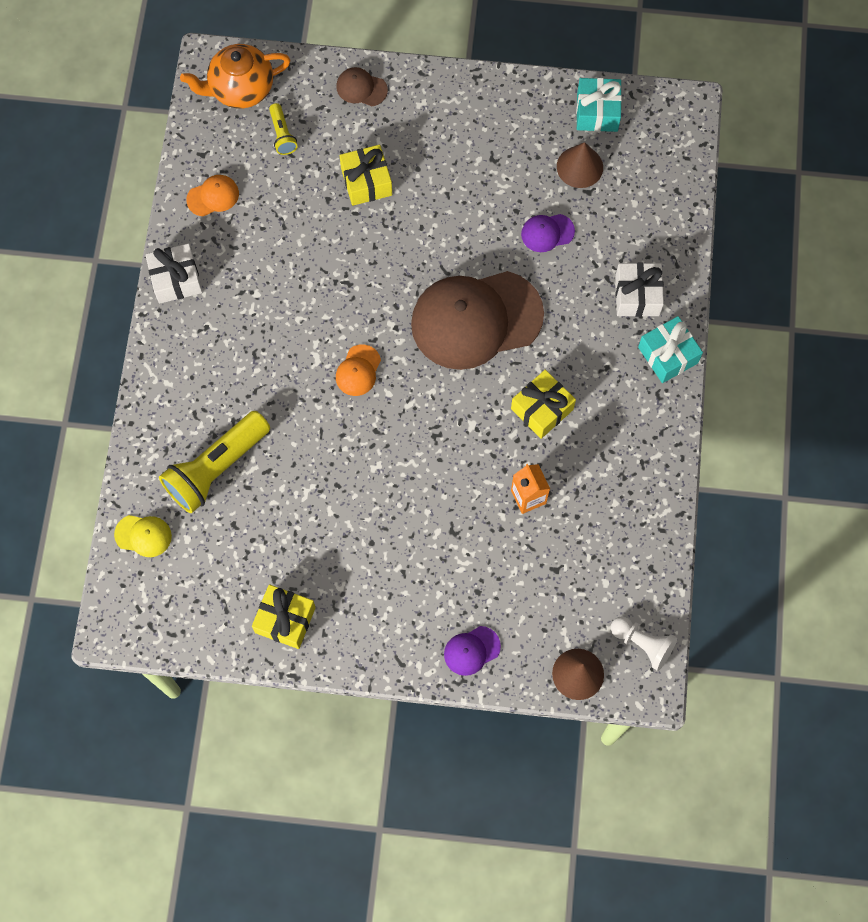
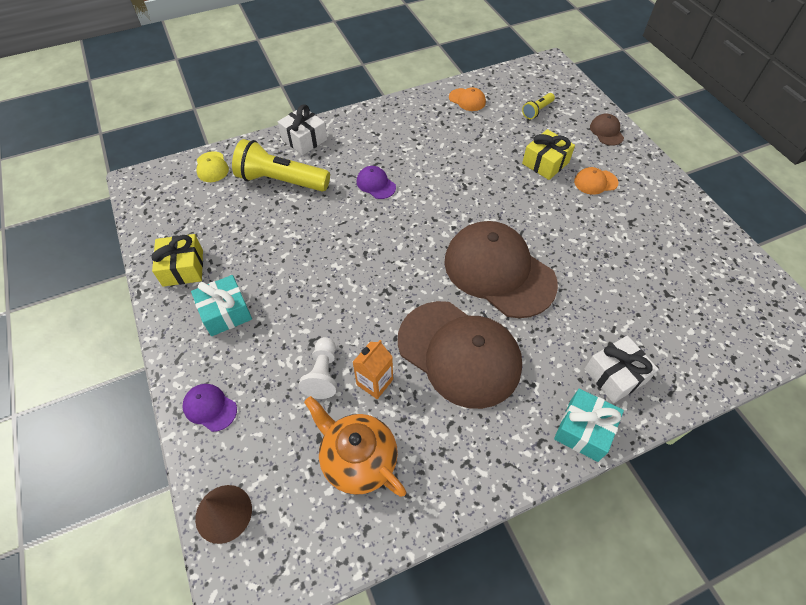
camera: 60 degrees right, 15 degrees down
(176, 279) = (399, 108): white gift -> white gift (304, 139)
(240, 89) = (547, 81): orange teapot -> orange teapot (358, 460)
(358, 370) = (404, 221): orange cap -> orange cap (595, 182)
(542, 409) = (459, 353): yellow gift -> brown cap
(547, 233) = (608, 283): purple cap -> purple cap (376, 184)
(579, 167) = (681, 278): brown cone -> none
(597, 112) = (735, 267): turquoise gift -> turquoise gift (225, 312)
(642, 644) = (282, 563): white pawn -> white pawn (323, 374)

